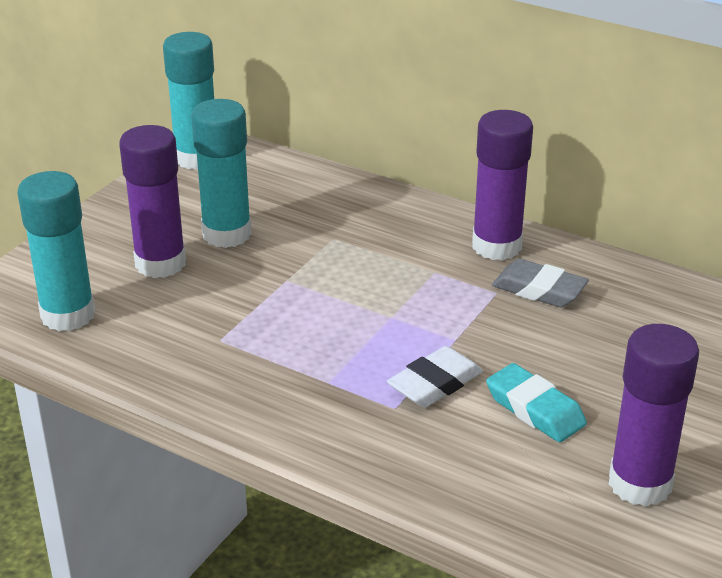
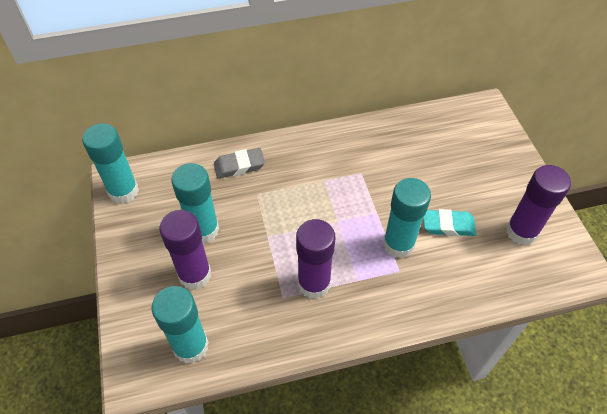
camera: 45 degrees left, 20 degrees up
(435, 383) = (398, 244): white eraser -> turquoise glue stick
(496, 246) = (330, 146): purple glue stick -> purple glue stick (314, 283)
(539, 290) = (375, 158): grey eraser -> grey eraser (239, 166)

